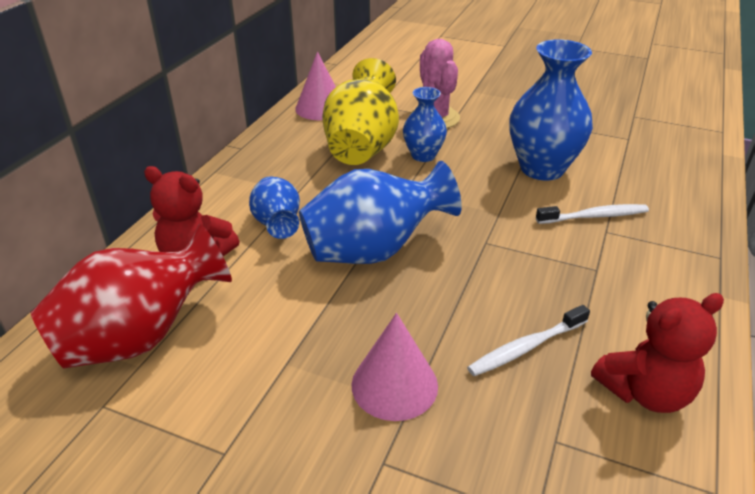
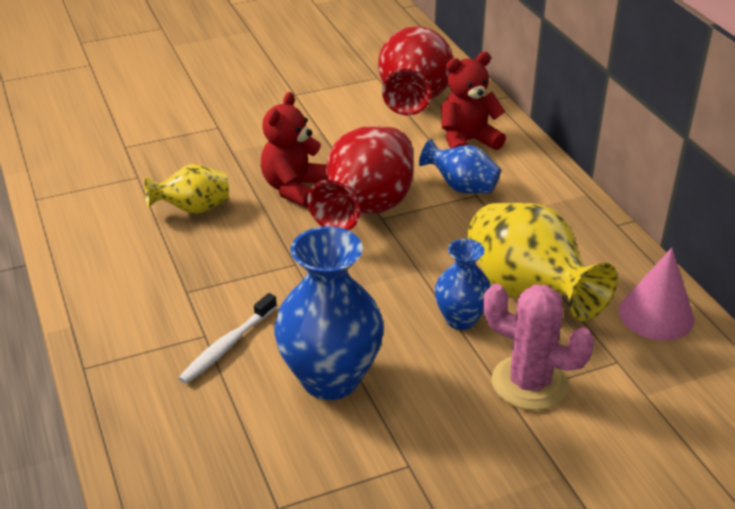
camera: 135 degrees right, 0 degrees up
(373, 251) = (366, 209): blue vase -> red vase
(394, 385) = (250, 153): pink cone -> none
(526, 347) = (193, 209): white toothbrush -> yellow vase
(645, 392) = (99, 225): red teddy bear -> red teddy bear (294, 188)

